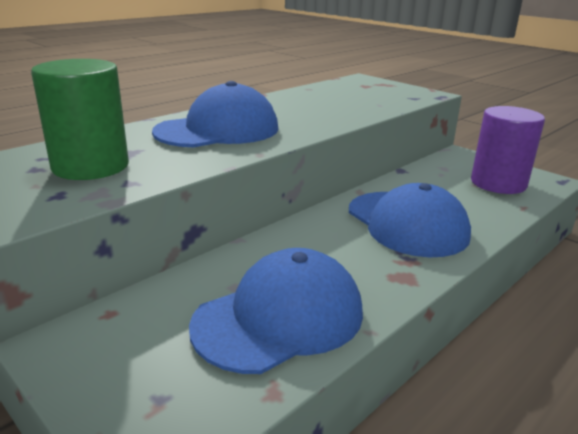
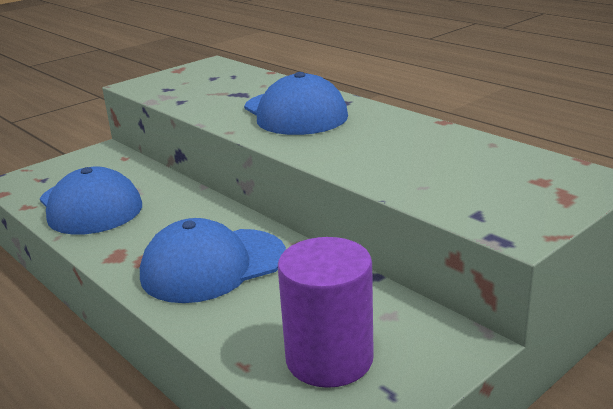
camera: 95 degrees right, 0 degrees up
(90, 166) = (212, 88): green cylinder -> none

